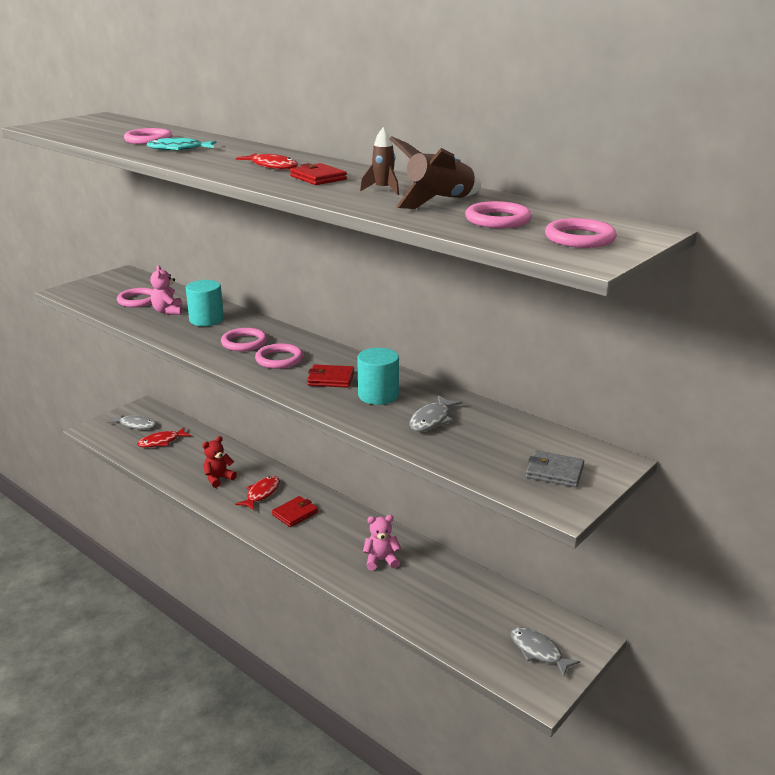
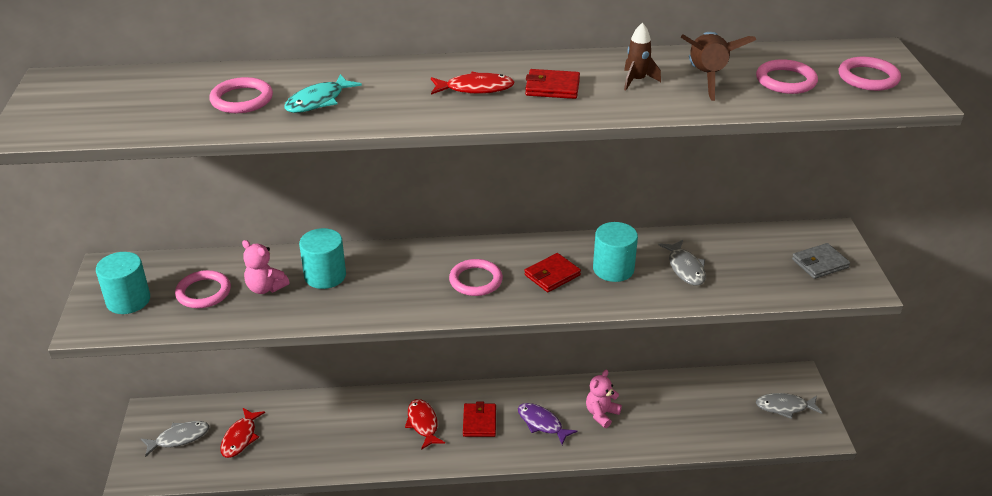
camera: 45 degrees left, 10 degrees up
(102, 289) = (128, 300): none -> turquoise cylinder
(218, 479) = (361, 436): red teddy bear -> none
(244, 342) = (412, 281): pink ring -> none
(332, 539) = (542, 423): none -> purple fish

